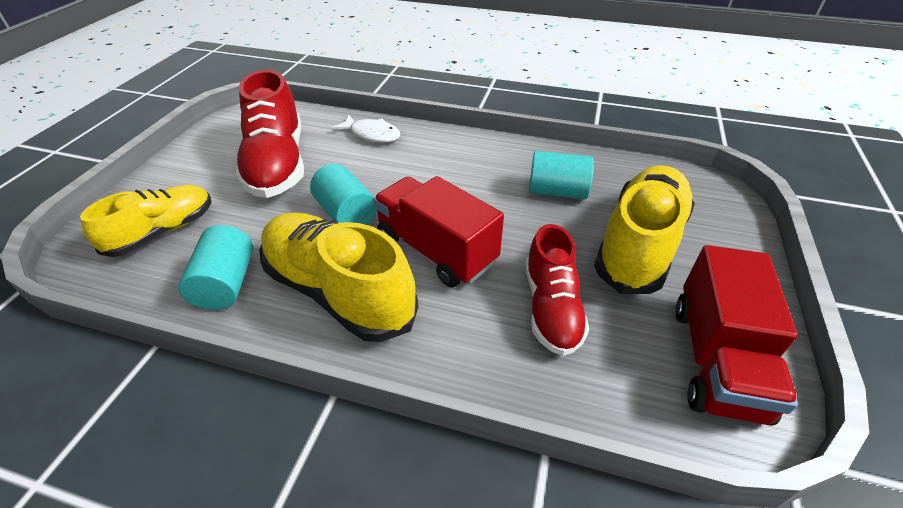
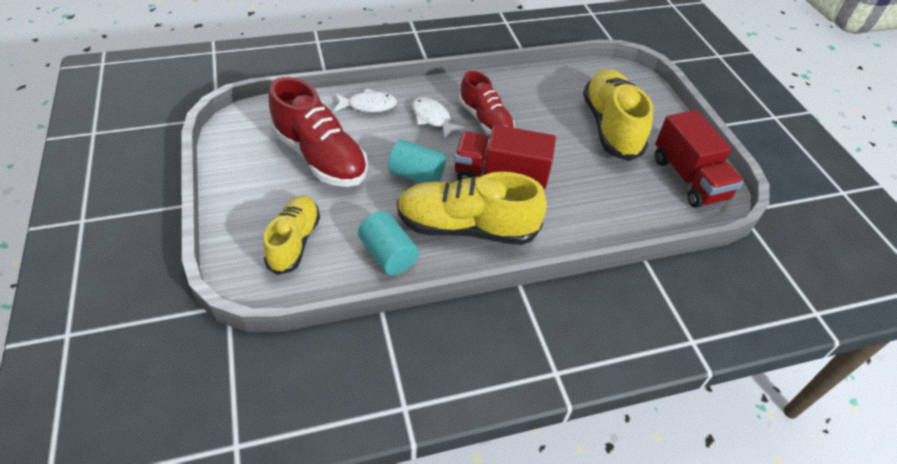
camera: 35 degrees left, 5 degrees up
(423, 165) = (433, 118): none -> white fish
(551, 308) = (594, 185): red shoe -> red shoe (485, 120)
(557, 192) = (538, 108): turquoise cylinder -> none

